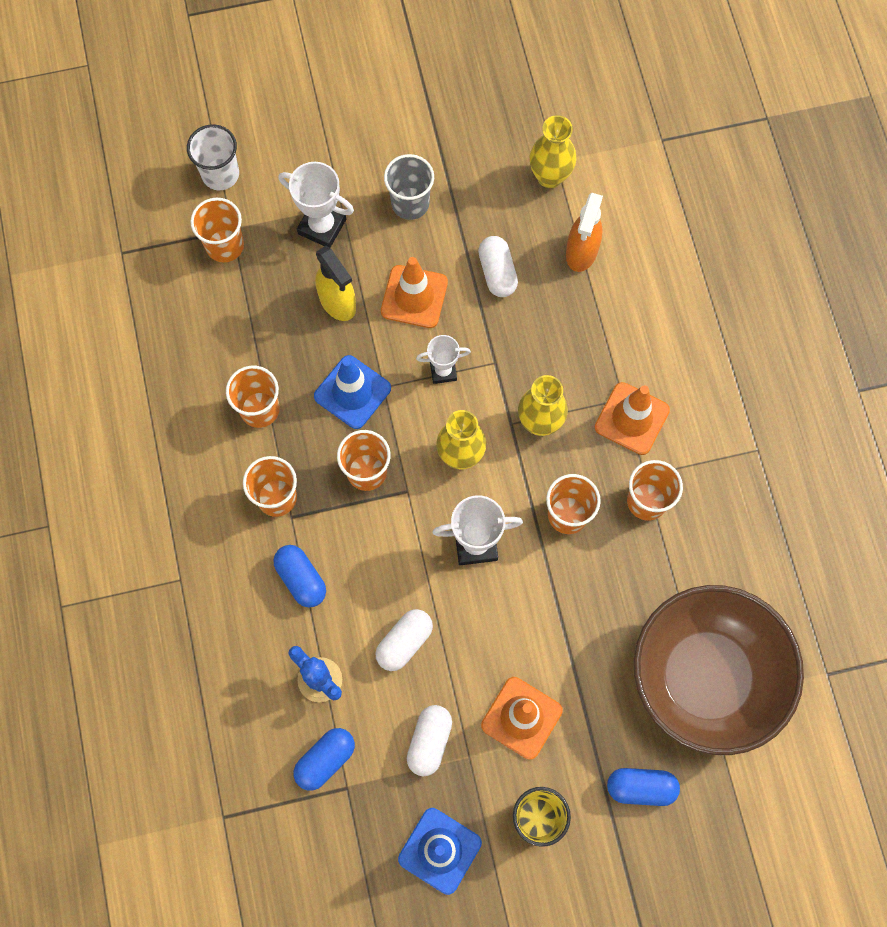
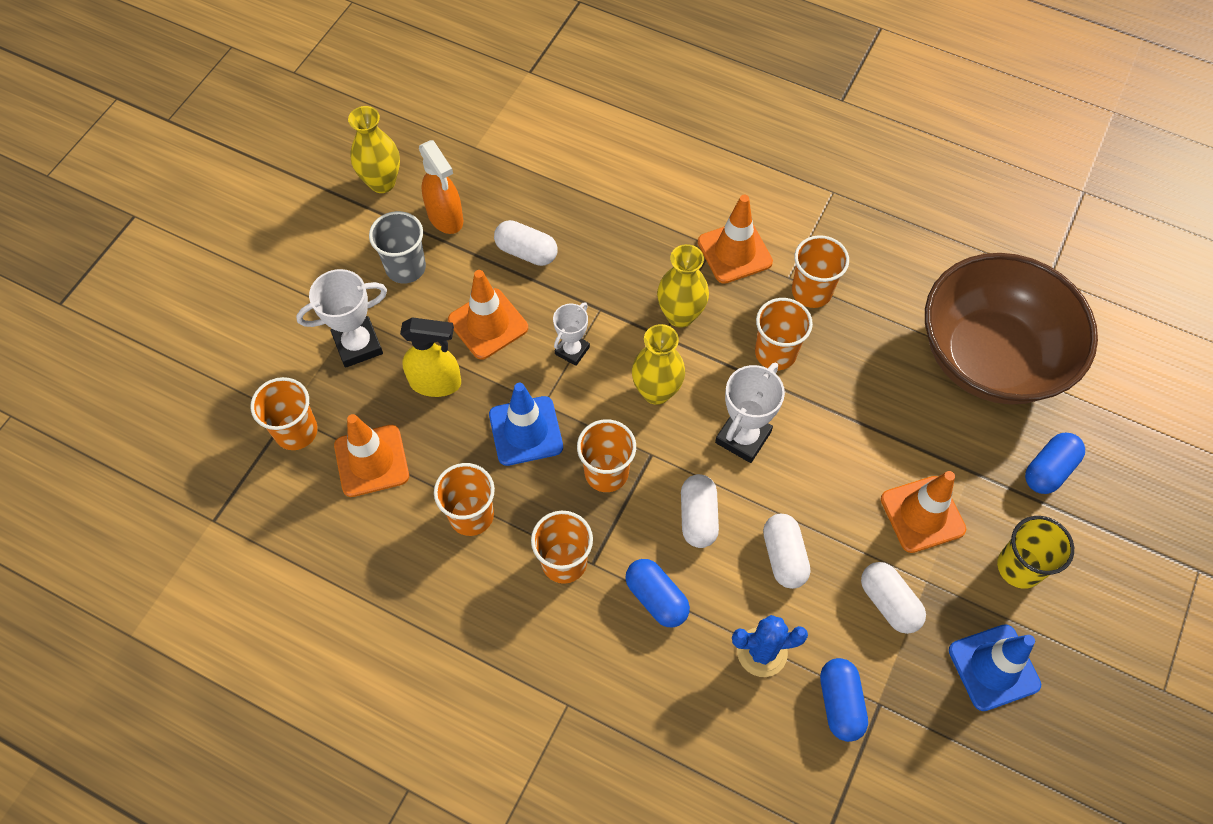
camera: 50 degrees left, 10 degrees down
(220, 174) = (229, 386): white cup -> none
(244, 312) = (371, 461): none -> orange traffic cone
(301, 579) = (656, 598): blue capsule -> blue capsule turned 45 degrees clockwise
(385, 560) = (698, 517): none -> white capsule
(550, 177) = (484, 160): yellow vase -> yellow vase (382, 182)
(581, 252) = (566, 185): orange spray bottle -> orange spray bottle (445, 217)

